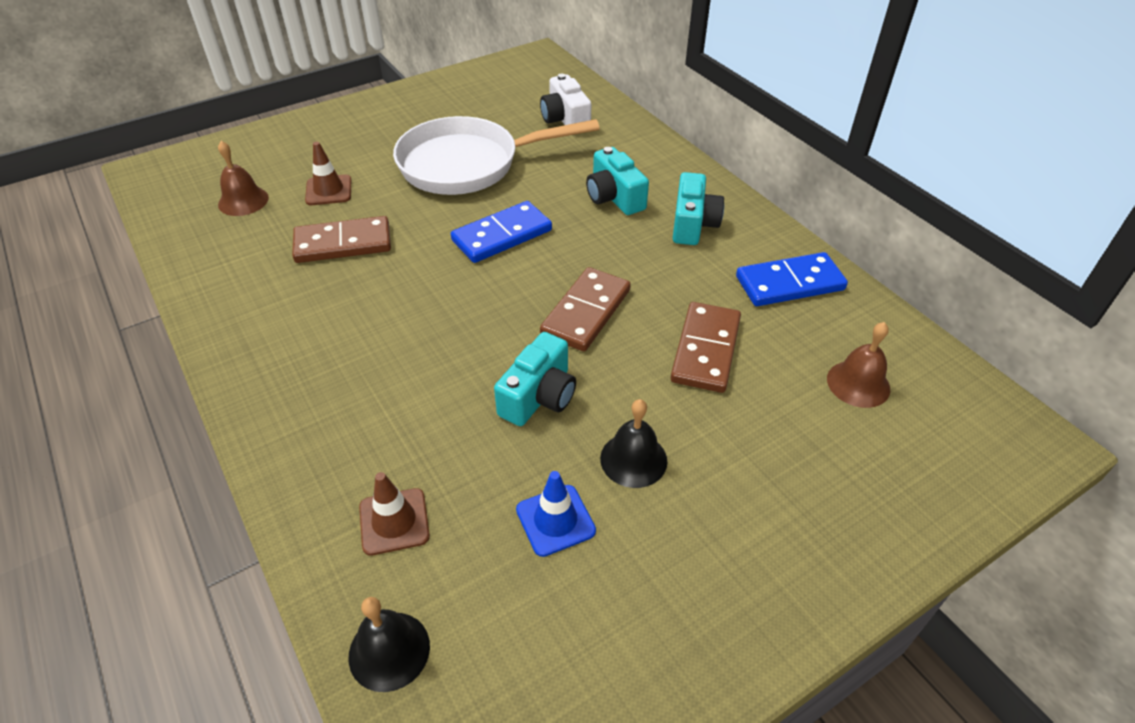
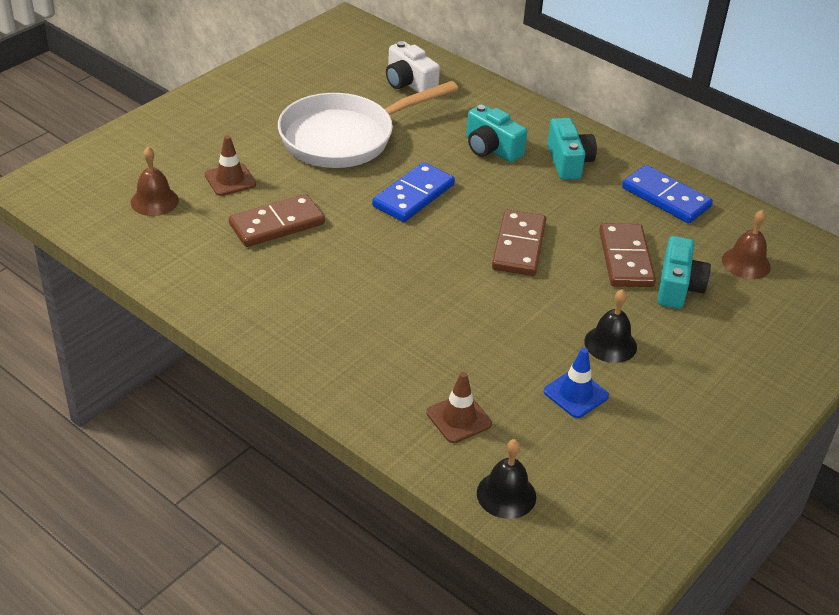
camera: 20 degrees left, 5 degrees down
(539, 396) = (517, 314): turquoise camera -> turquoise camera (678, 287)
(789, 283) = (666, 197): blue domino -> blue domino turned 75 degrees clockwise

